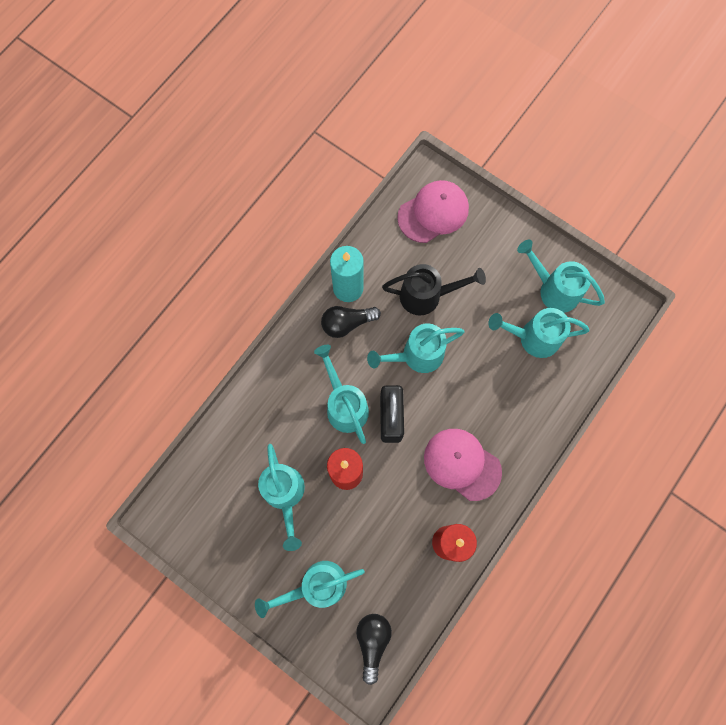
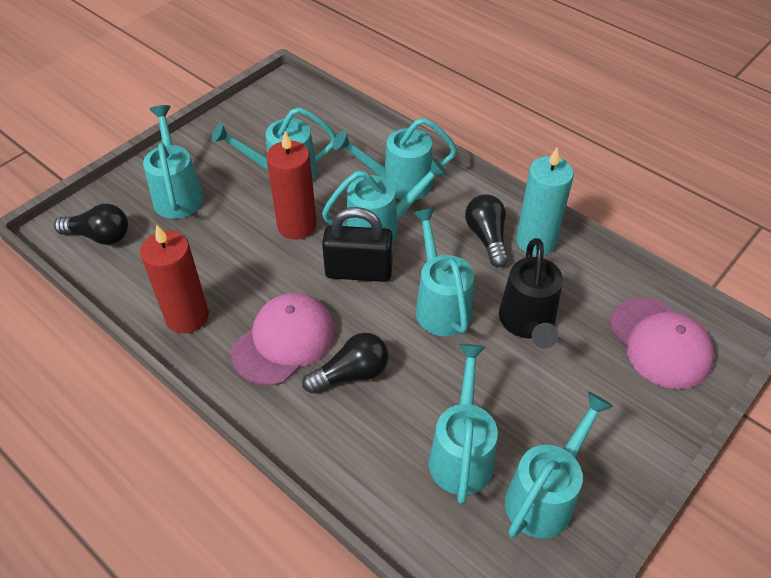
camera: 95 degrees right, 25 degrees down
(291, 394) = (399, 183): none -> turquoise watering can
(483, 412) = (351, 374): none -> black light bulb

